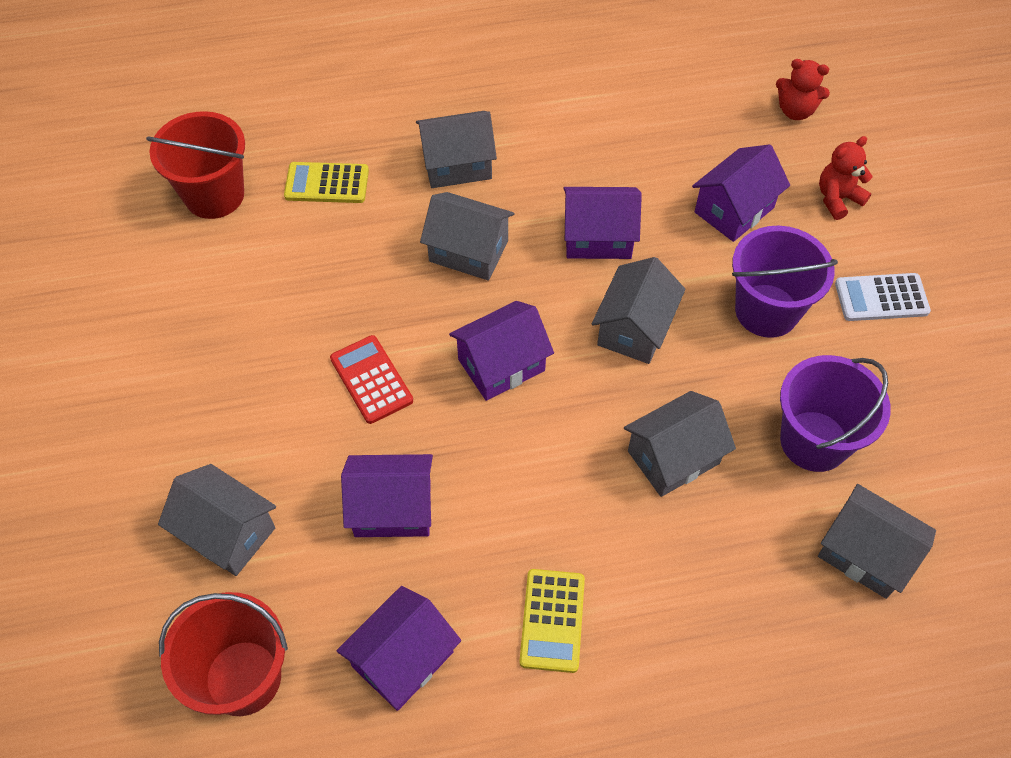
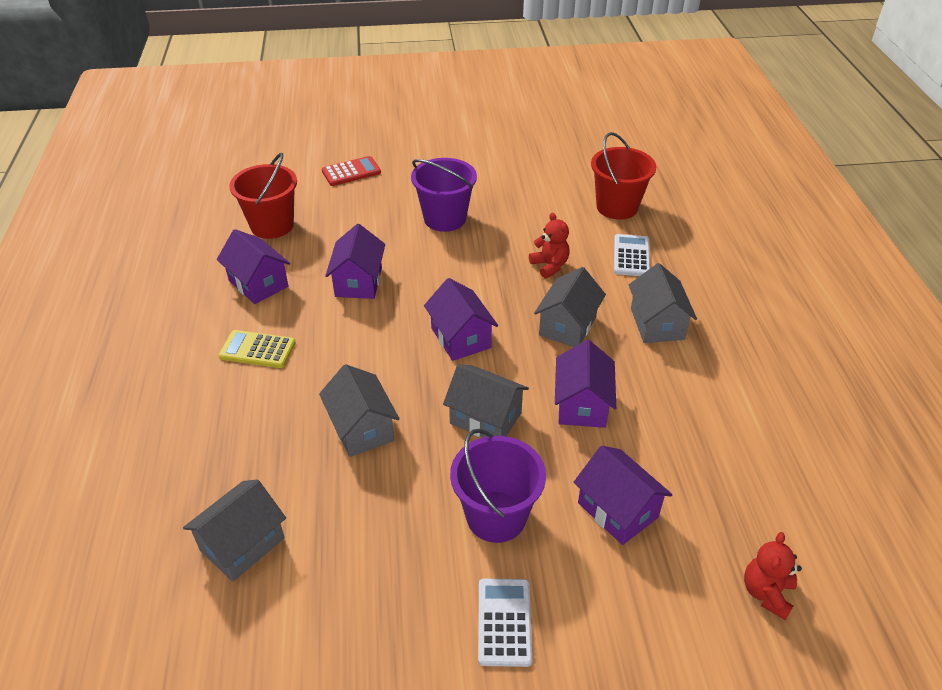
camera: 95 degrees right, 15 degrees down
(227, 533) = (361, 218): grey house -> none
(327, 183) = (631, 256): yellow calculator -> white calculator
(371, 379) = (457, 275): red calculator -> red calculator (351, 172)
(814, 441) = (355, 528): purple bucket -> purple bucket (445, 219)
(837, 199) = (638, 609): red teddy bear -> red teddy bear (549, 266)

